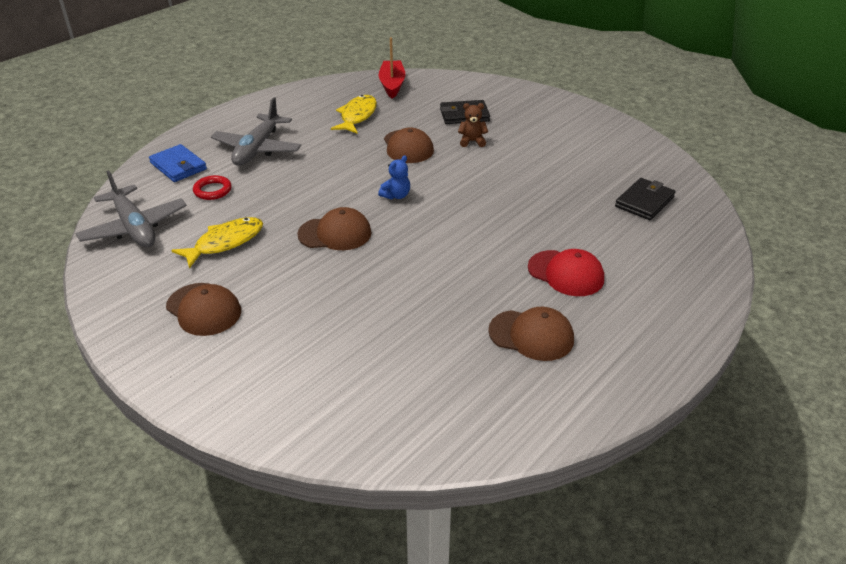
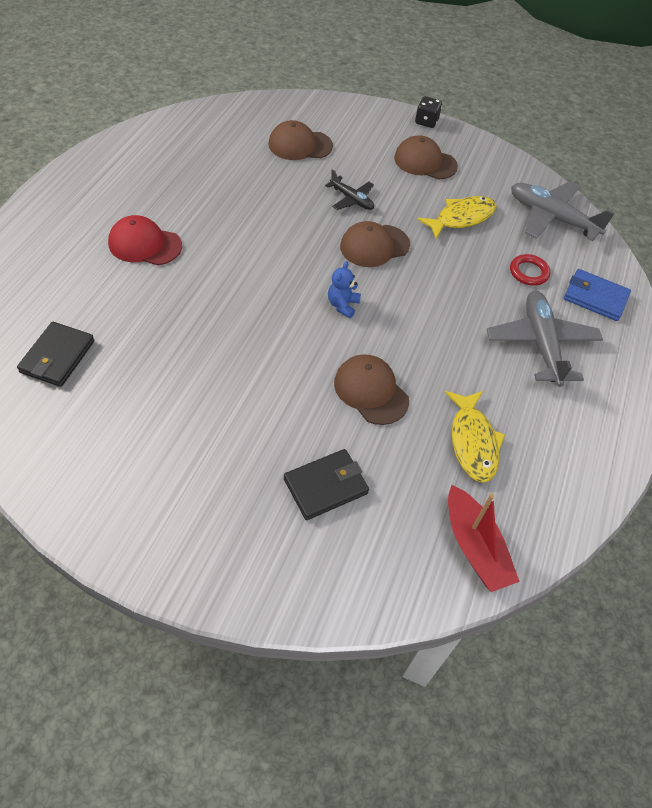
camera: 155 degrees right, 15 degrees up
(145, 367) = (426, 122): none -> black dice
(225, 242) = (461, 218): yellow fish -> yellow fish turned 150 degrees counterclockwise
(325, 281) = (352, 199): none -> black plane
(472, 141) = (293, 423): brown teddy bear -> none
(531, 335) = (168, 185): brown cap -> brown cap (300, 145)

